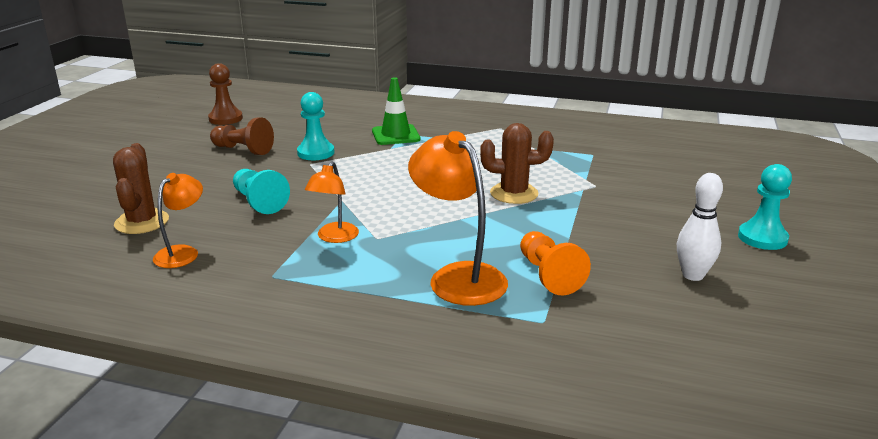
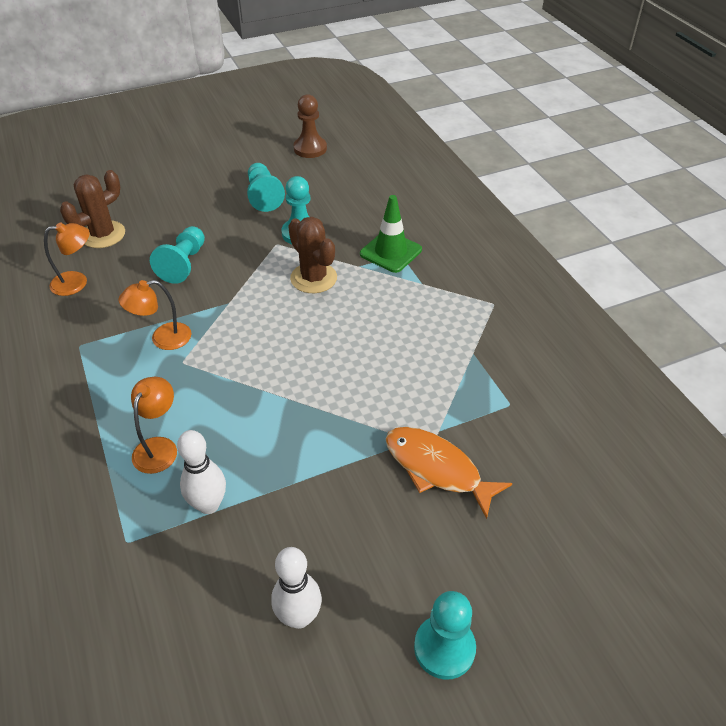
camera: 50 degrees right, 20 degrees up
(243, 150) = (263, 196): brown pawn -> turquoise pawn
(458, 276) = (159, 447): orange lamp -> orange lamp, size x0.59
(514, 193) = (349, 396): brown cactus -> brown cactus (313, 278)
(548, 275) = (209, 505): orange pawn -> white bowling pin
(618, 191) = (437, 469): none -> orange fish

